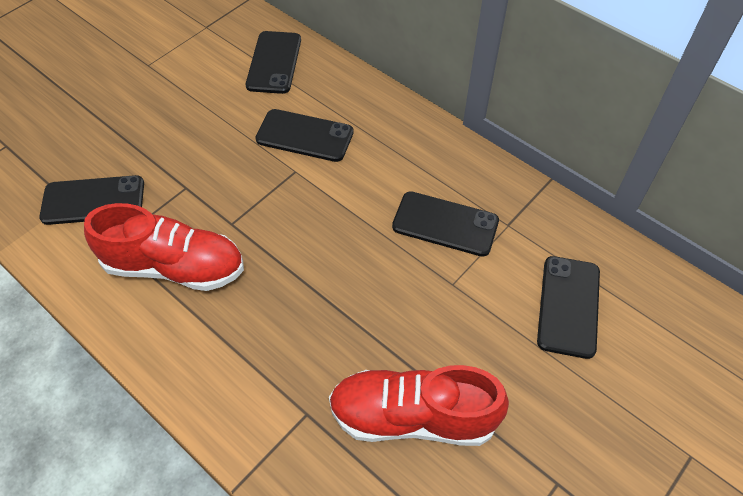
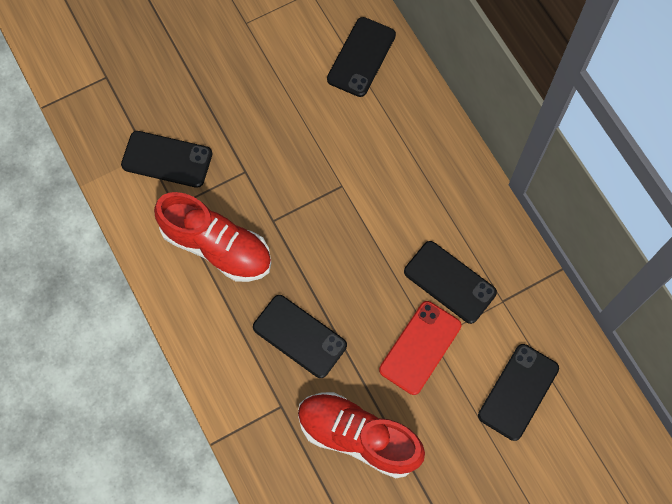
camera: 20 degrees right, 15 degrees up
(304, 136) = (362, 151): black phone -> black phone (299, 336)
(442, 296) = (420, 347): none -> red phone

